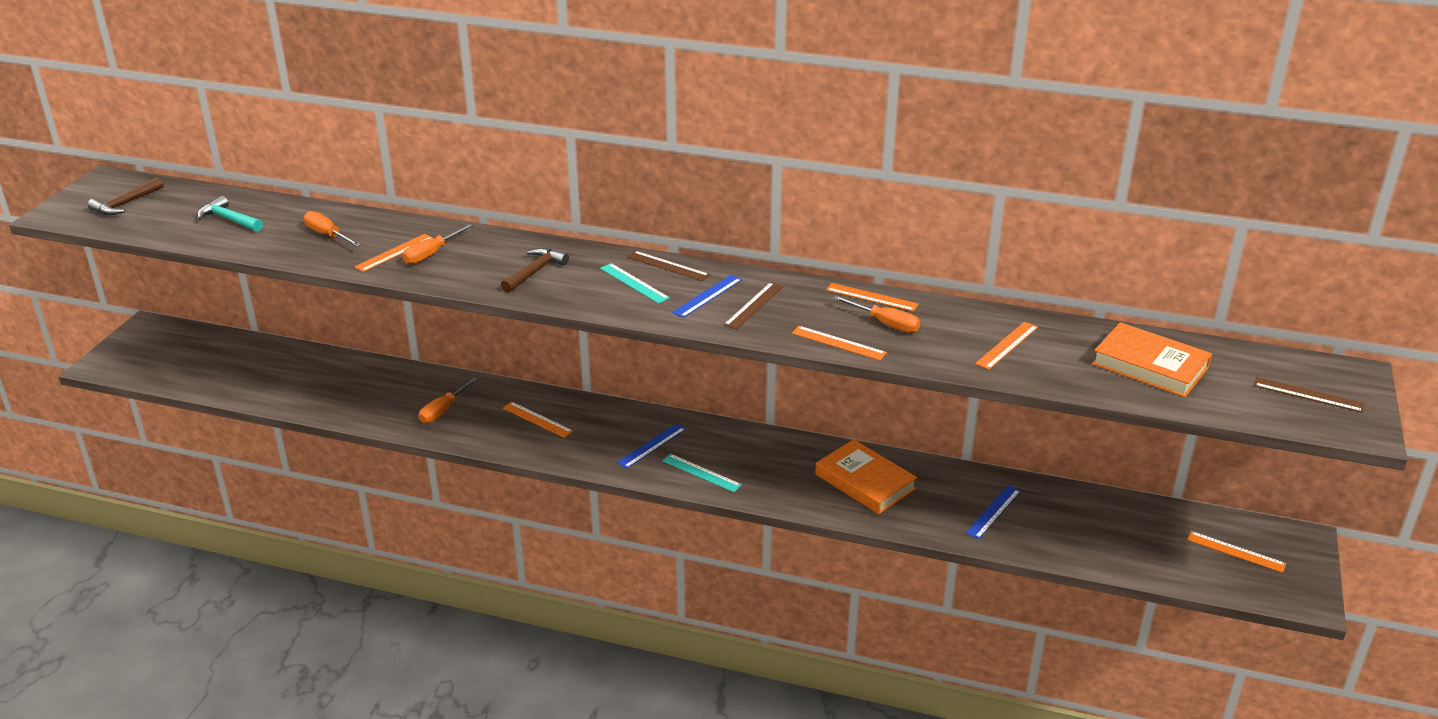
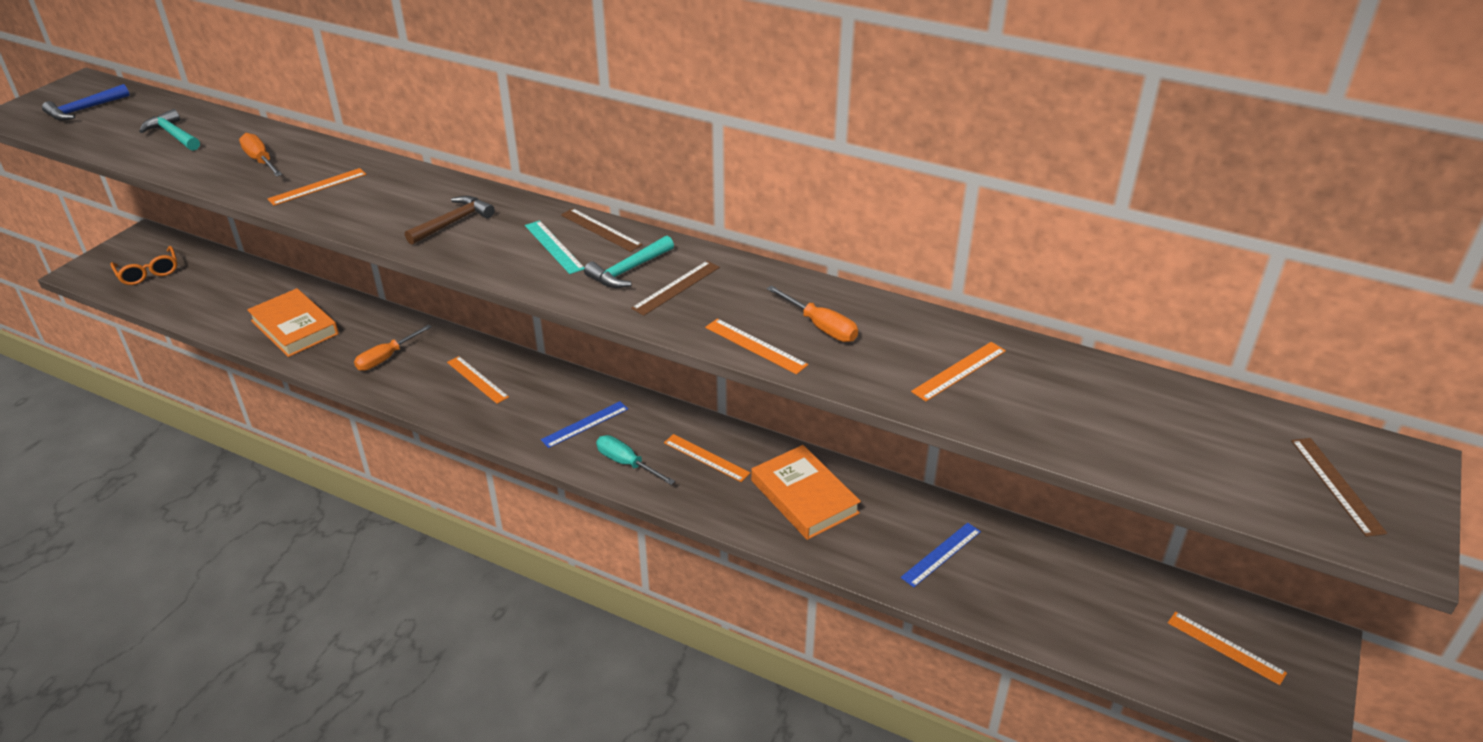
camera: 10 degrees right, 5 degrees up
(125, 204) = (84, 110): brown hammer -> blue hammer
(171, 359) = (148, 273): none -> orange glasses
(431, 254) = (355, 192): orange screwdriver -> none
(701, 473) = (626, 463): turquoise ruler -> turquoise screwdriver
(707, 296) = (628, 270): blue ruler -> turquoise hammer
(872, 297) = (817, 291): orange ruler -> orange ruler (706, 457)
(1150, 365) = (1133, 419): orange book -> orange book (295, 327)
(1308, 394) = (1337, 485): brown ruler -> brown ruler turned 45 degrees clockwise

